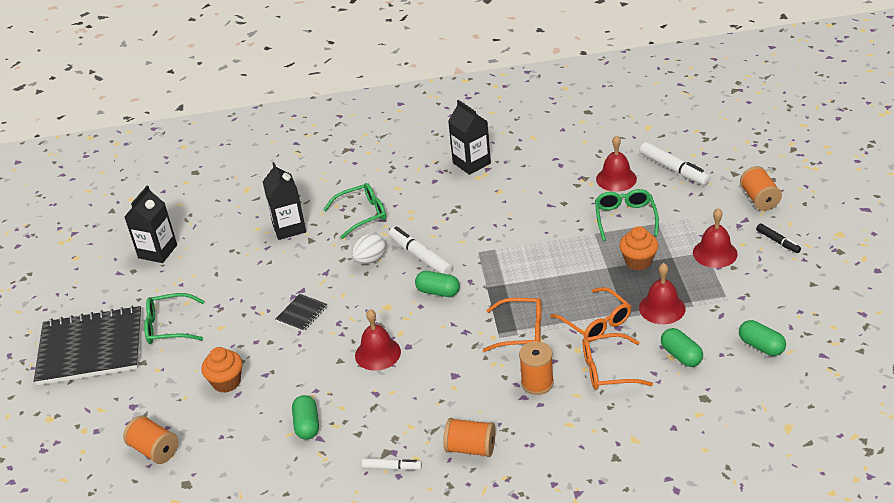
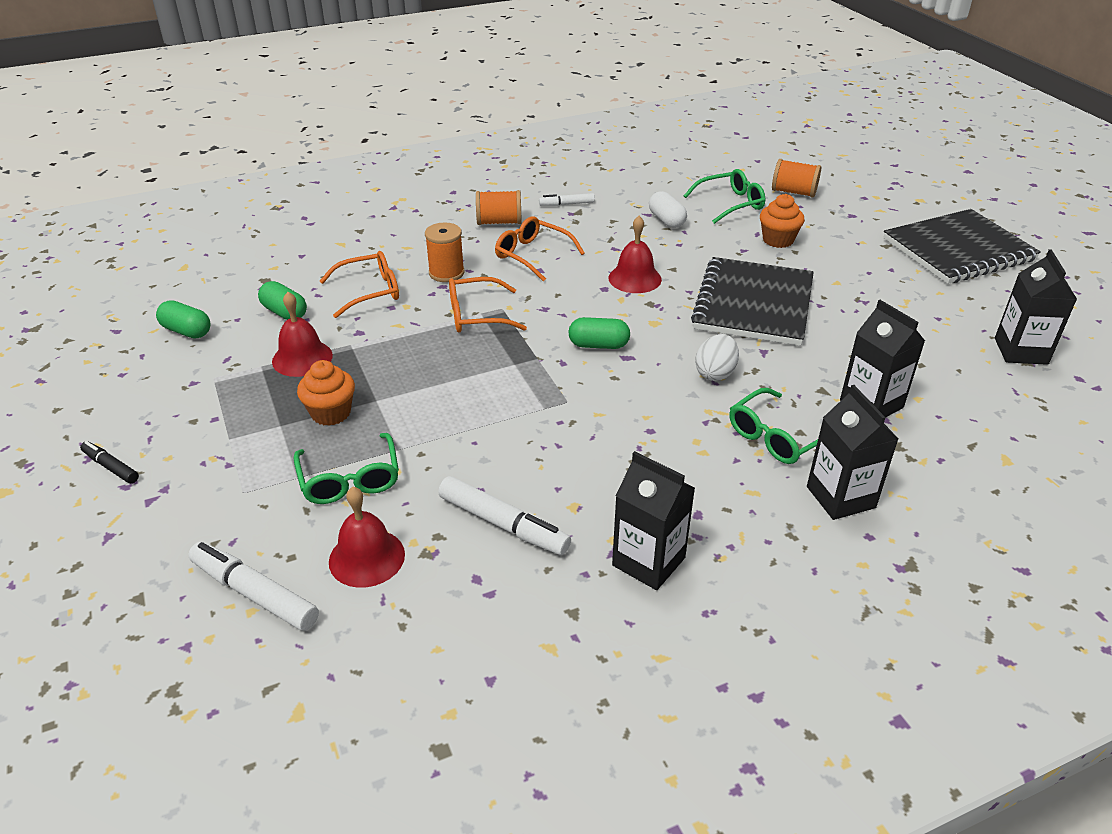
camera: 160 degrees right, 0 degrees up
(168, 326) = (898, 276): green glasses -> green glasses (730, 204)
(302, 314) = (753, 304): black notebook -> black notebook, size x2.40
(307, 425) = (666, 220): green capsule -> white capsule
(353, 180) = (840, 497): none -> black carton
(420, 257) = (647, 385): white marker -> white marker (503, 524)
(596, 322) = (386, 334): orange glasses -> orange glasses (532, 255)
(715, 253) = (215, 438): red bell -> none
(759, 199) = (111, 543): orange spool -> none

